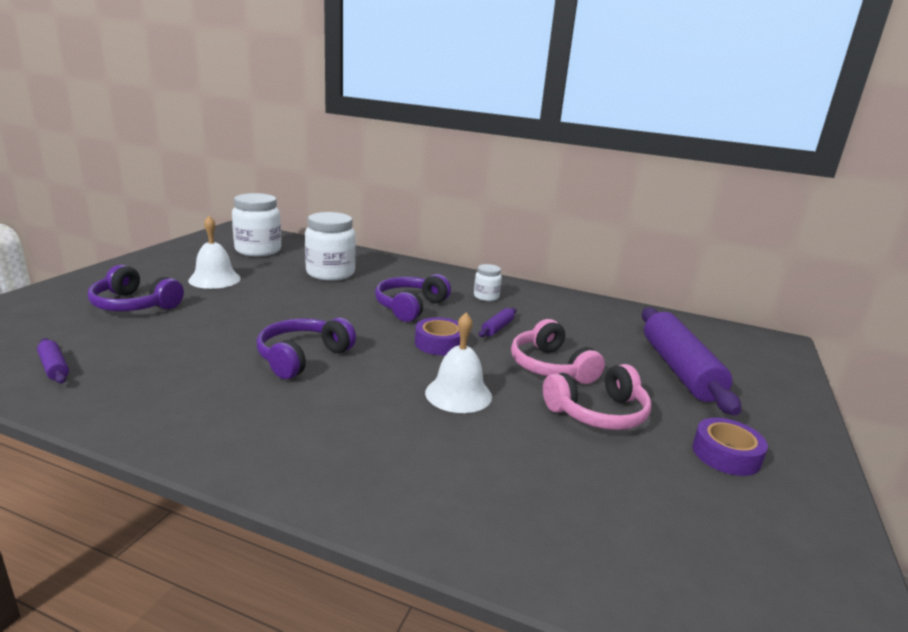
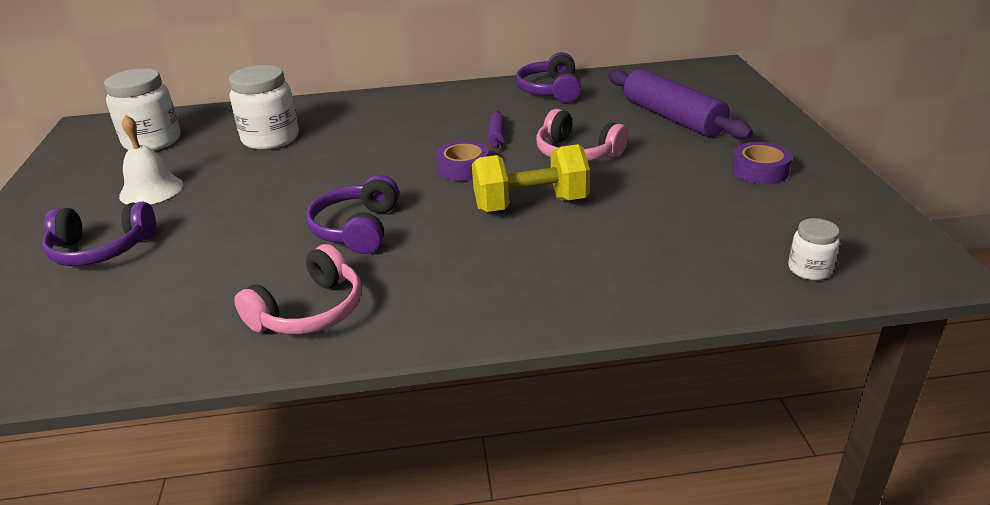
camera: 25 degrees left, 10 degrees up
(54, 367) = (117, 340): purple rolling pin -> none
(410, 307) = (395, 144): purple headphones -> purple headphones (550, 90)
(458, 394) = (530, 205): white bell -> yellow dumbbell
(486, 297) = (453, 109): white jar -> white jar (809, 269)
(598, 413) = (649, 176): pink headphones -> pink headphones (309, 311)

